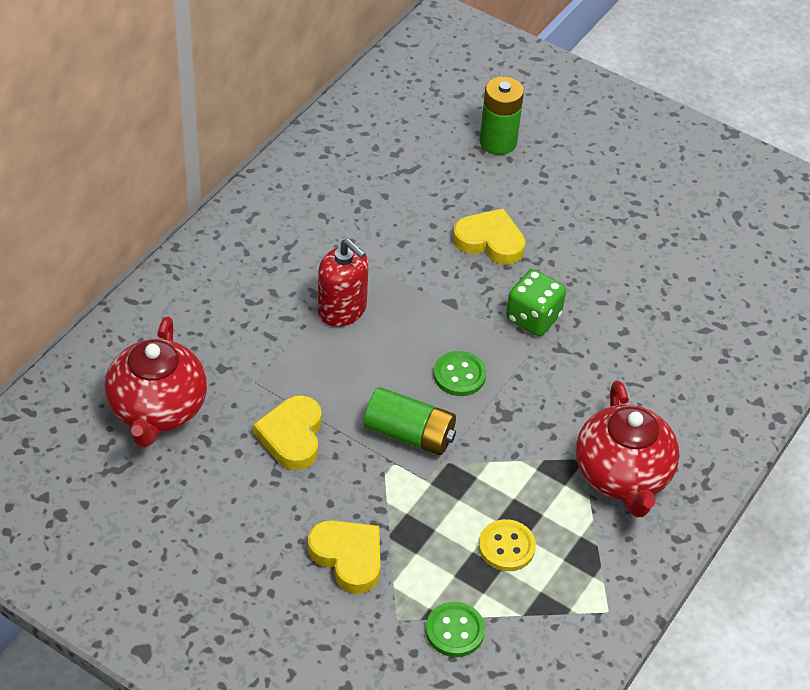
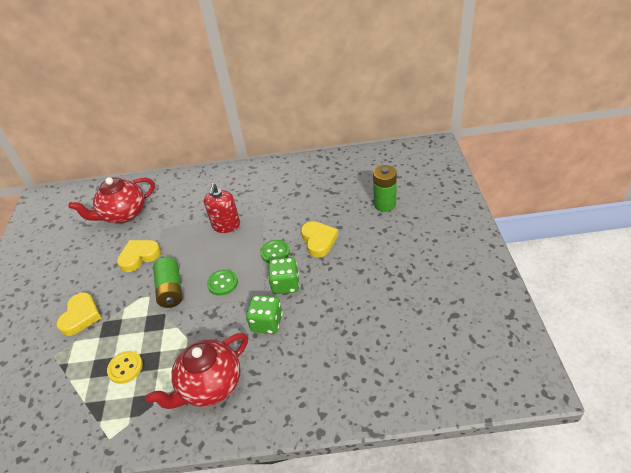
camera: 60 degrees right, 5 degrees down
(455, 631) = (58, 381): green button -> green button (275, 252)
(579, 371) = (267, 323): none -> green dice

